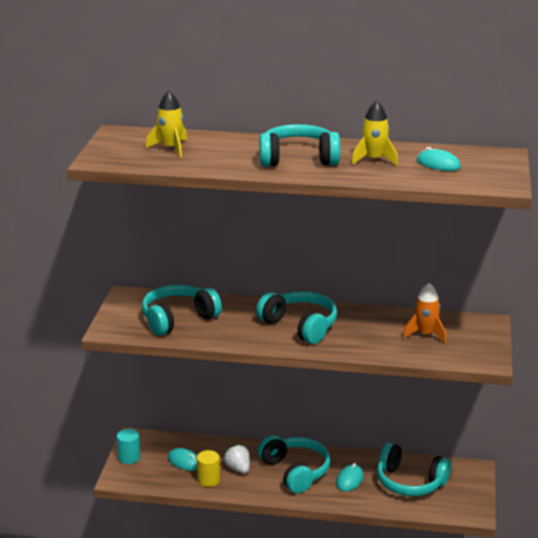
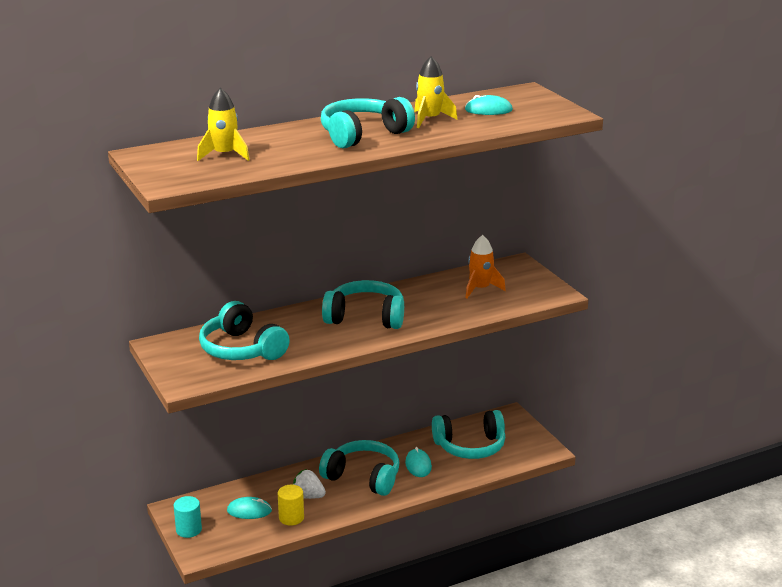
camera: 35 degrees left, 0 degrees up
(178, 319) = (241, 349): turquoise headphones -> turquoise headphones turned 60 degrees counterclockwise

